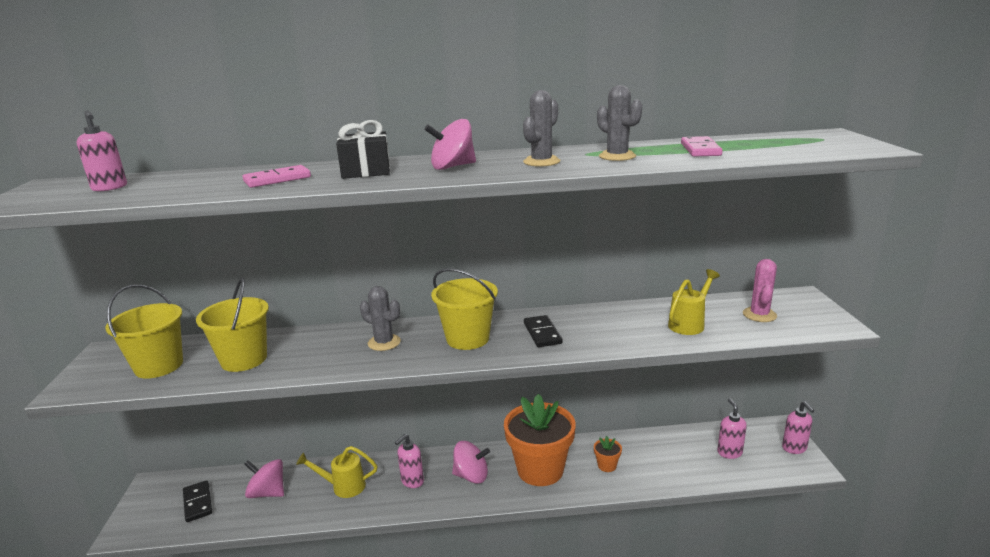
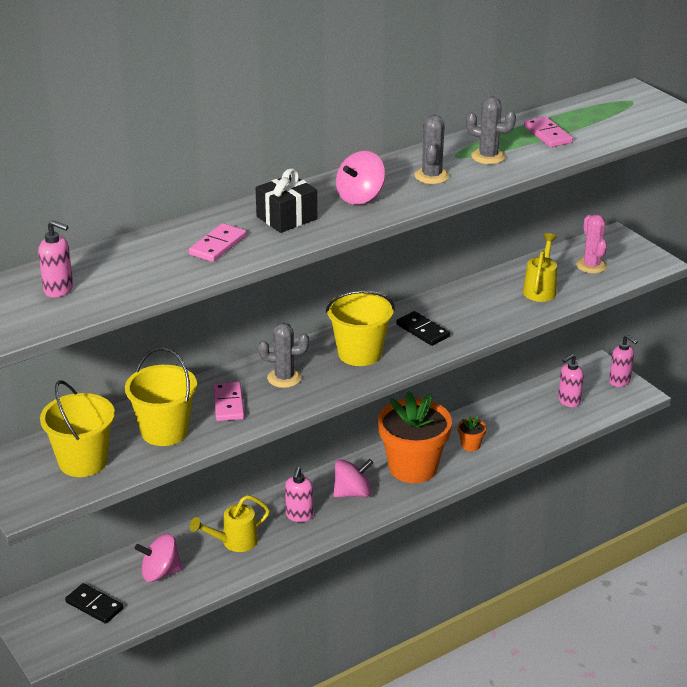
camera: 30 degrees left, 10 degrees up
(317, 351) = (228, 404): none -> pink domino
(729, 452) = (568, 401): pink soap dispenser -> pink soap dispenser turned 90 degrees counterclockwise

